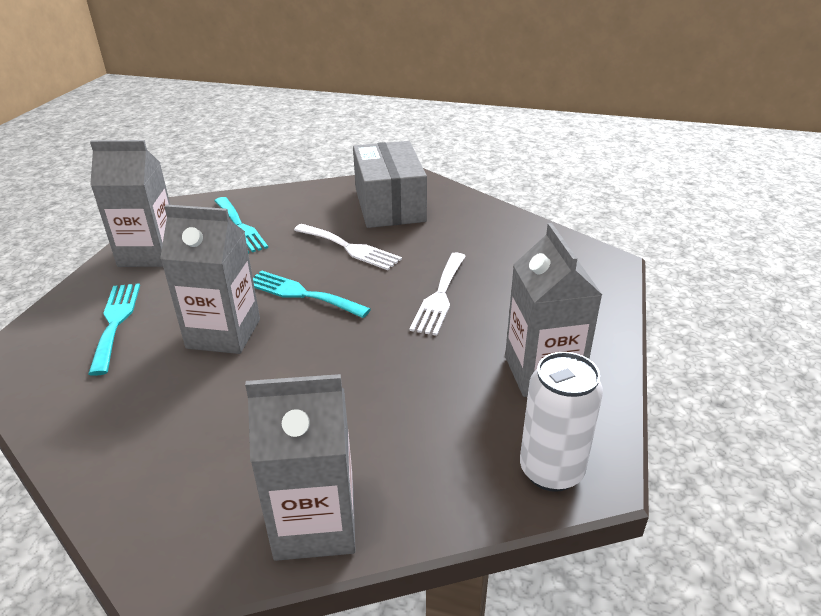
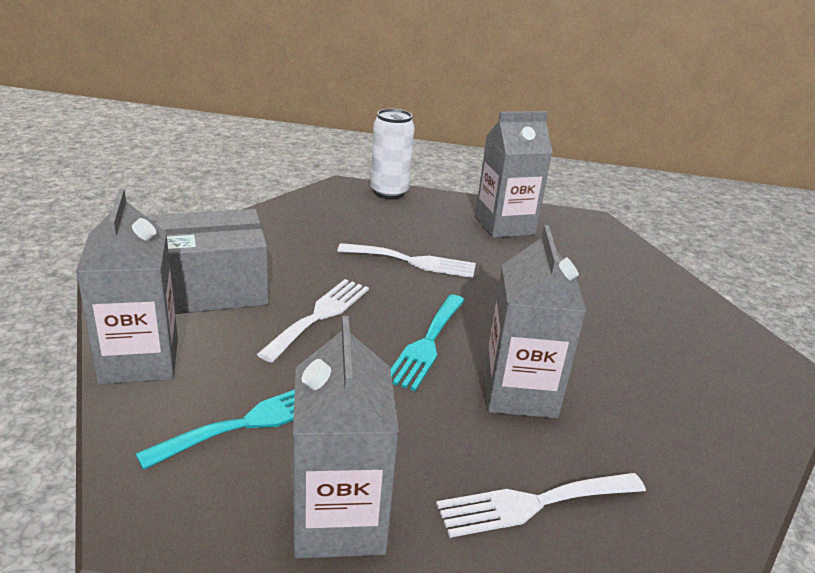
camera: 100 degrees left, 5 degrees down
(115, 322) = (533, 503): turquoise fork -> white fork
(315, 523) = (703, 314): grey carton -> grey carton (139, 361)
(551, 471) = (598, 232): white can -> white can (389, 192)

